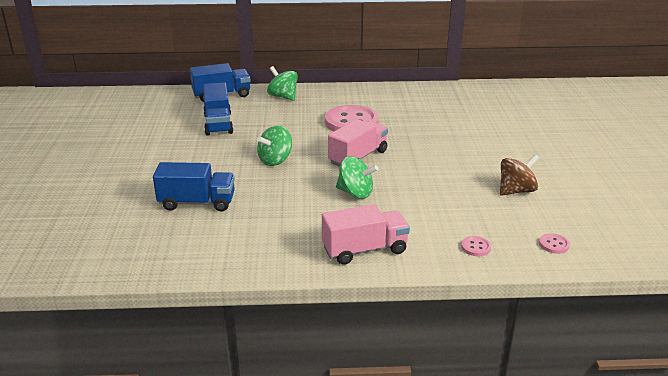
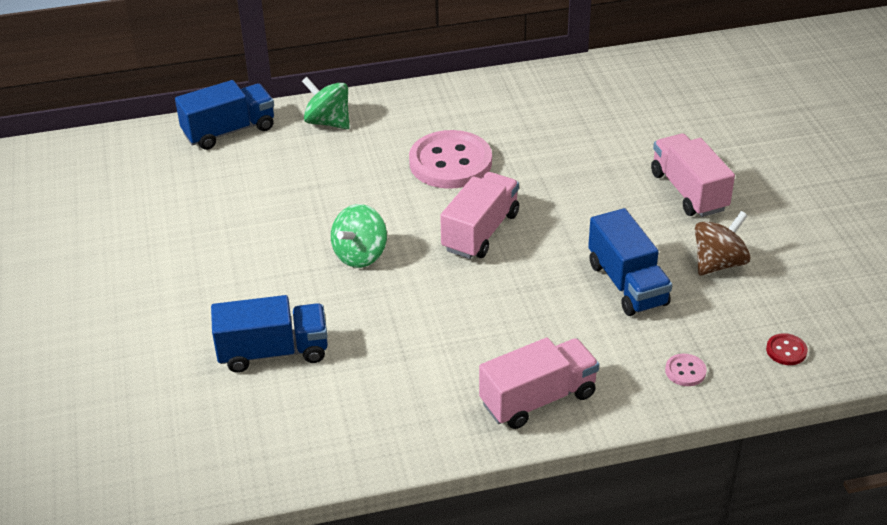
camera: 10 degrees left, 10 degrees up
(218, 124) = (246, 193): blue truck -> blue truck (627, 284)
(355, 193) = (496, 300): green spinning top -> none
(505, 152) = (688, 191): none -> pink truck
(554, 244) = (786, 351): pink button -> red button

